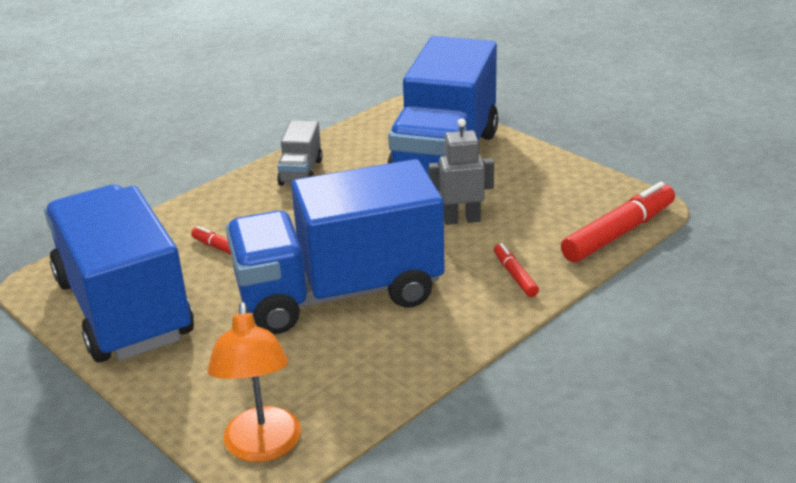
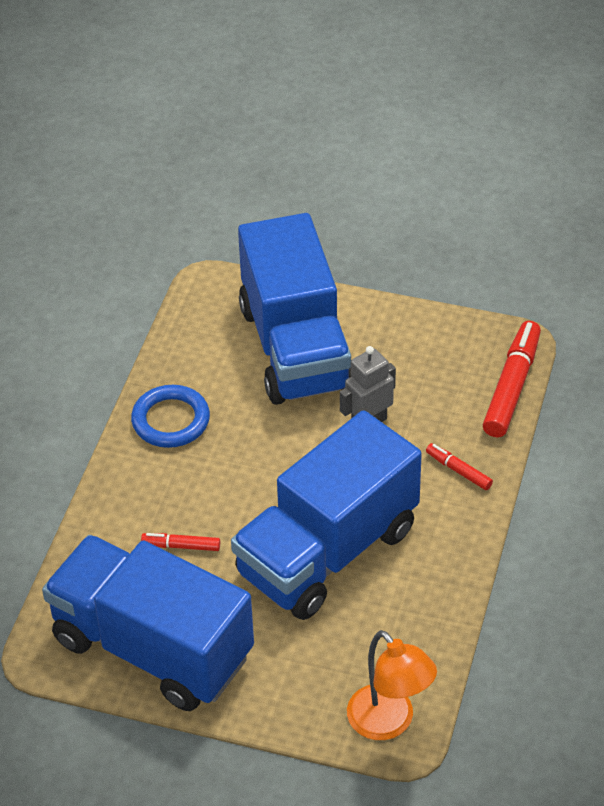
camera: 30 degrees left, 15 degrees up
(301, 172) = (171, 420): grey truck -> blue ring

